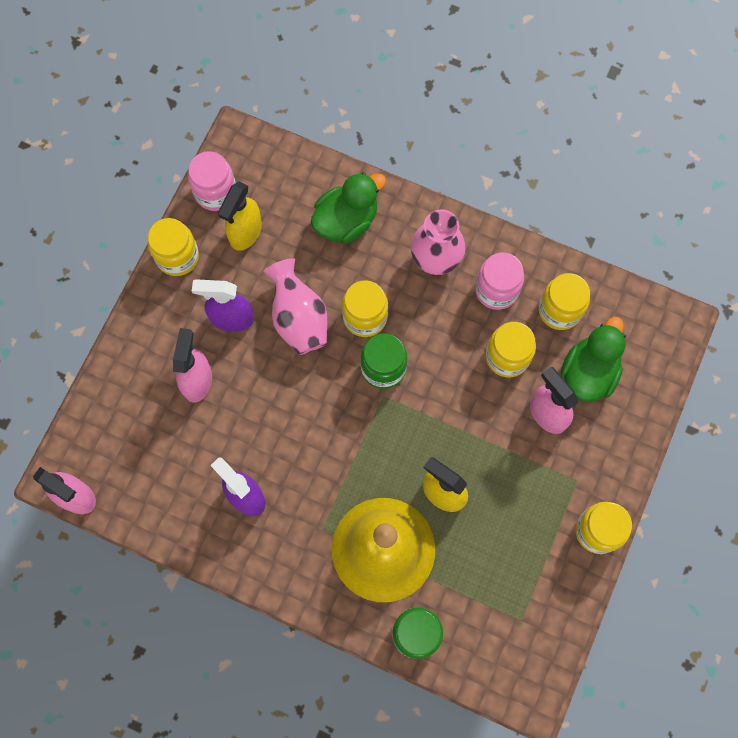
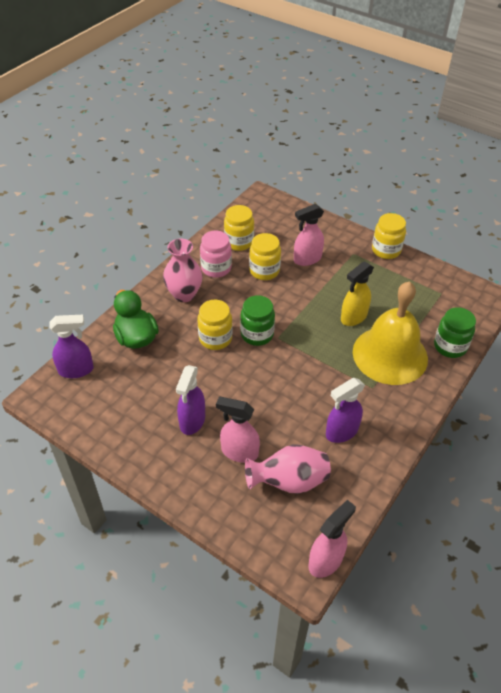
camera: 80 degrees left, 25 degrees down
(177, 257) = (126, 452): yellow jar -> none
(215, 192) = (78, 417): pink jar -> none
(245, 232) = (121, 401): yellow spray bottle -> none
(282, 168) = (76, 370): none -> purple spray bottle
(299, 318) = (205, 377): pink vase -> pink vase (289, 481)
(588, 372) = (284, 237): green duck -> none

